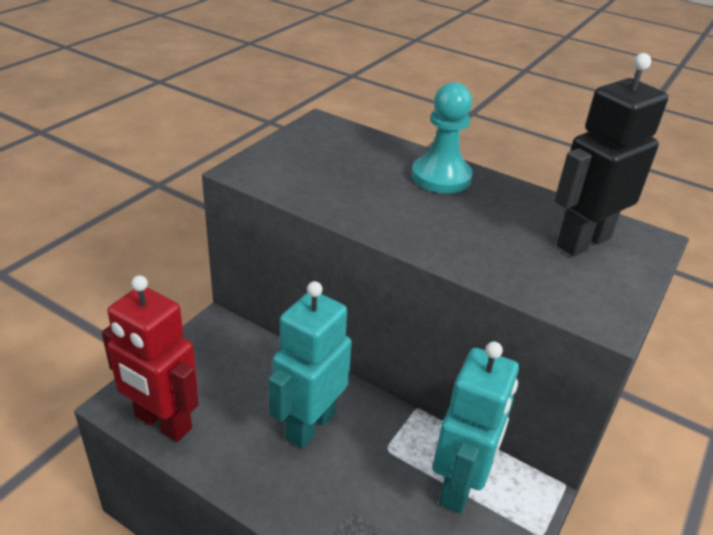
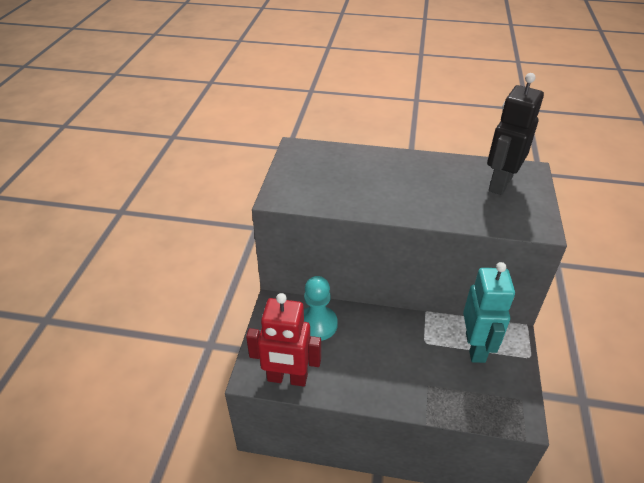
camera: 20 degrees left, 5 degrees up
(309, 425) = (374, 345): turquoise robot -> none
(441, 177) = (396, 165): turquoise pawn -> turquoise pawn (317, 324)

